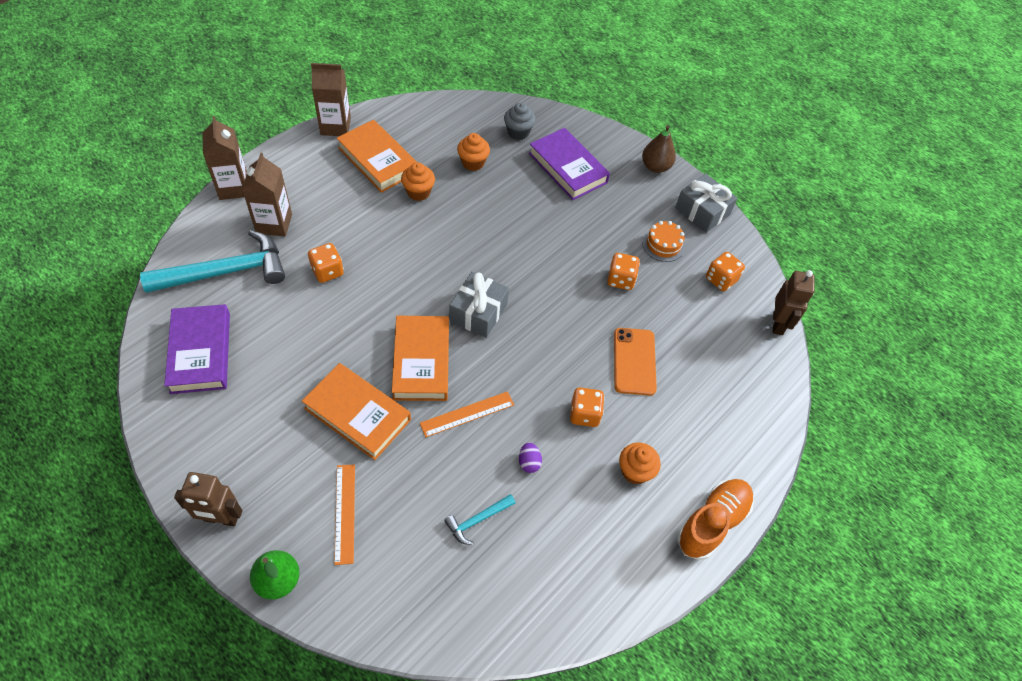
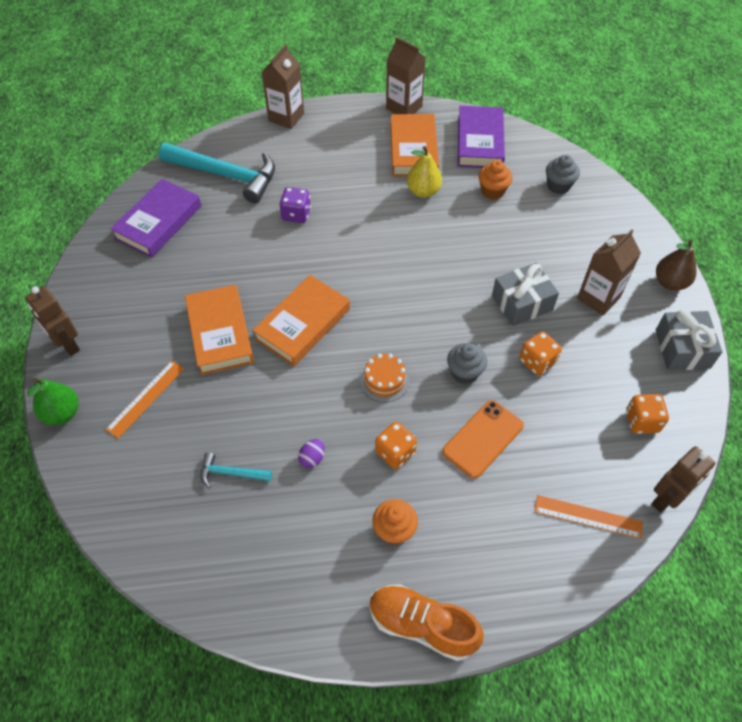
camera: 45 degrees right, 0 degrees up
(274, 224) = (290, 158): brown carton -> brown carton (598, 298)
(327, 271) = (296, 214): orange dice -> purple dice
(418, 192) = (423, 191): orange cupcake -> yellow pear
(467, 414) = (299, 387): orange ruler -> orange ruler (588, 516)
(478, 312) = (383, 314): grey gift -> grey gift (522, 303)
(568, 168) = (578, 239): purple book -> purple book (480, 142)
(579, 320) = (464, 372): none -> grey cupcake
(663, 244) = (610, 356): orange cake -> orange cake (384, 380)
(712, 523) = (422, 625): orange shoe -> orange shoe turned 150 degrees counterclockwise

